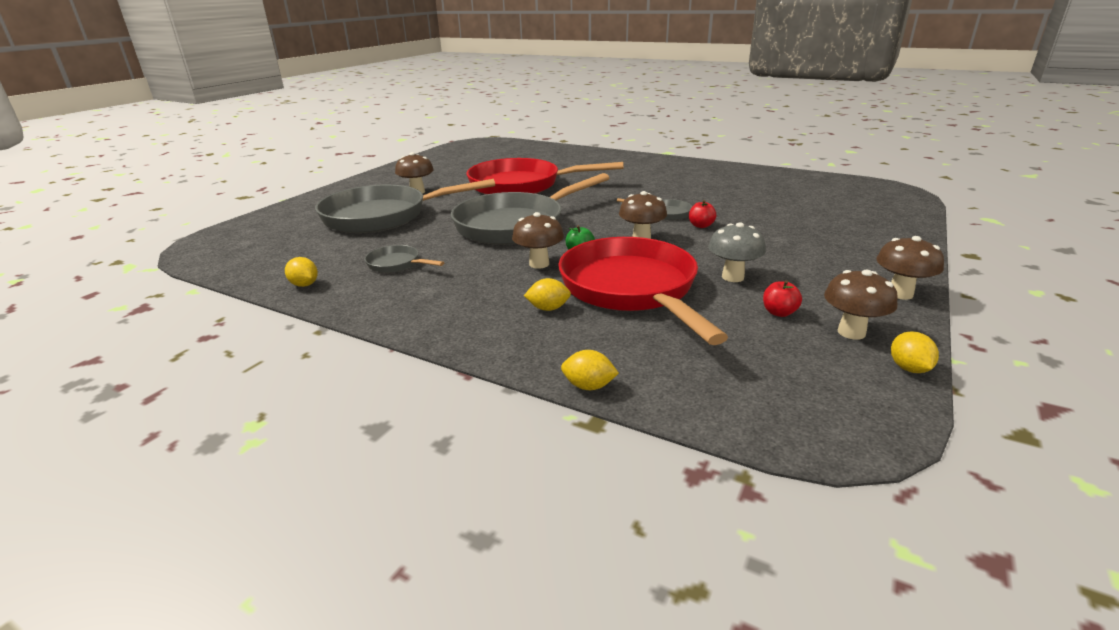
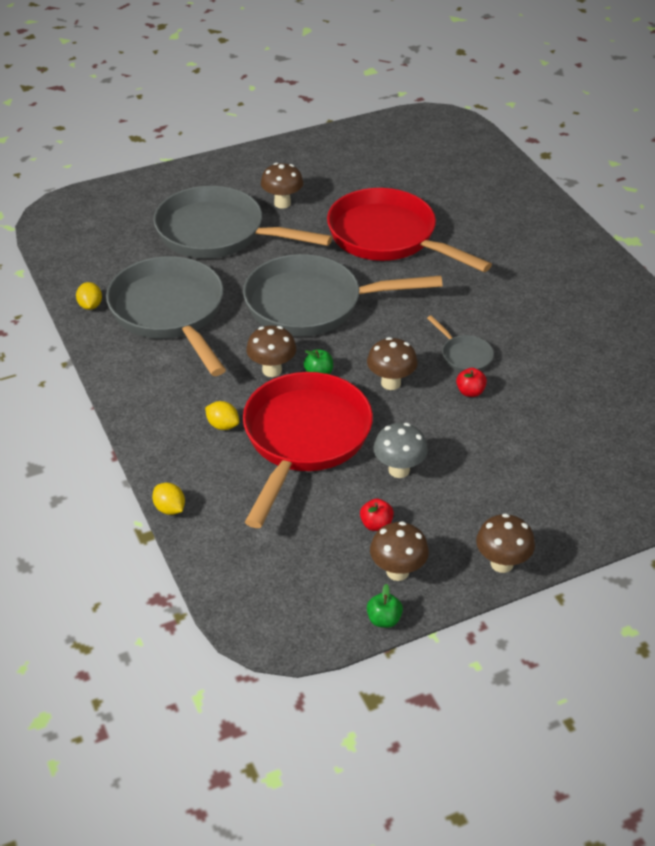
camera: 35 degrees right, 15 degrees up
(396, 264) = (170, 313): grey pan -> grey pan, size x2.36
(908, 368) = (384, 619): yellow lemon -> green apple

